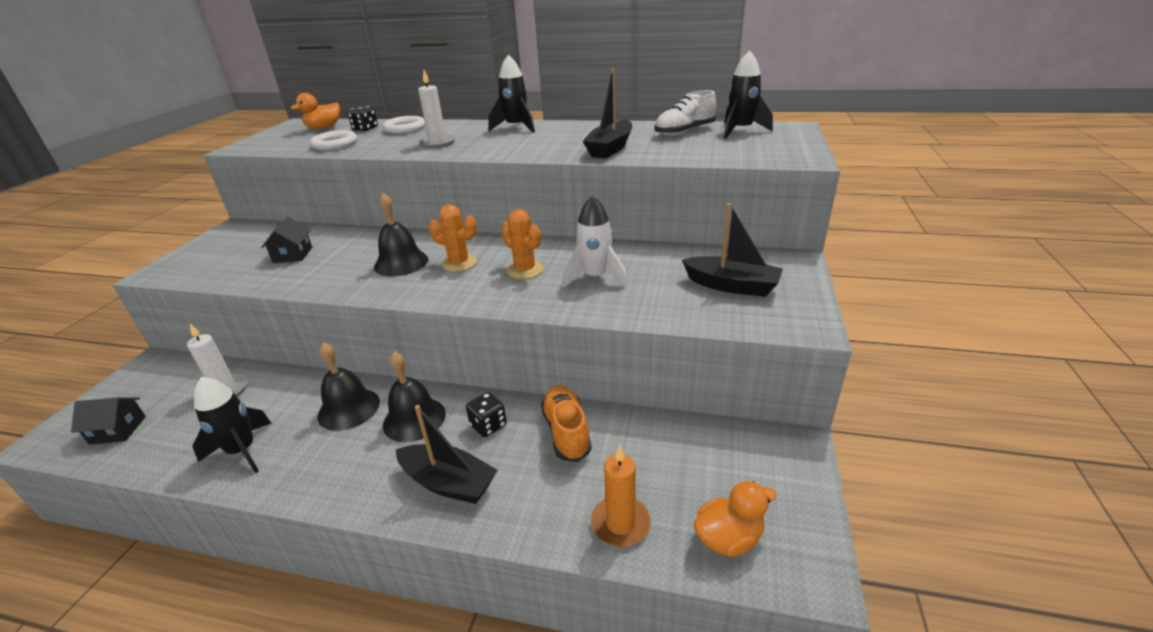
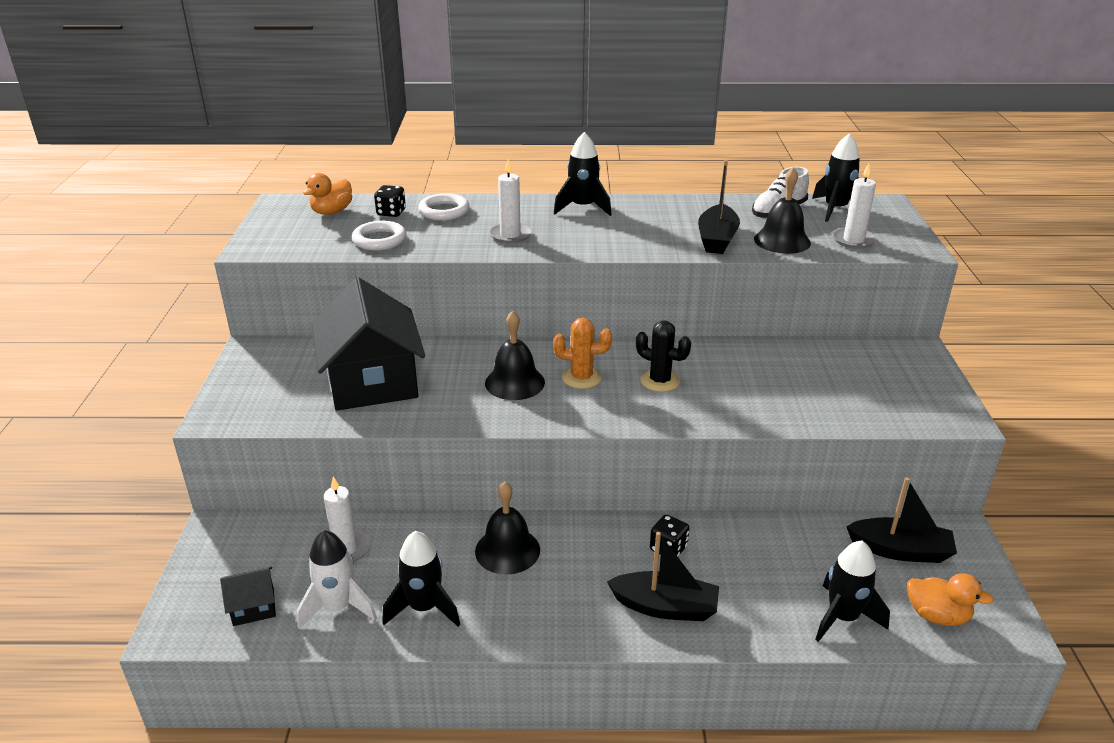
camera: 15 degrees left, 0 degrees up
(293, 255) = (372, 381): black house -> black house, size x2.34
(414, 419) = (587, 552): black bell -> black bell (782, 241)
(525, 270) = (660, 381): orange cactus -> black cactus
(566, 432) = (749, 545): orange shoe -> none
(595, 278) = (739, 384): white rocket -> white rocket (338, 607)
(620, 523) = (842, 617): orange candle -> black rocket
(728, 538) = (937, 615): orange duck -> orange duck turned 60 degrees clockwise
(732, 286) = (875, 383): black boat -> black boat (900, 550)
(740, 151) = (853, 240): none -> white candle

